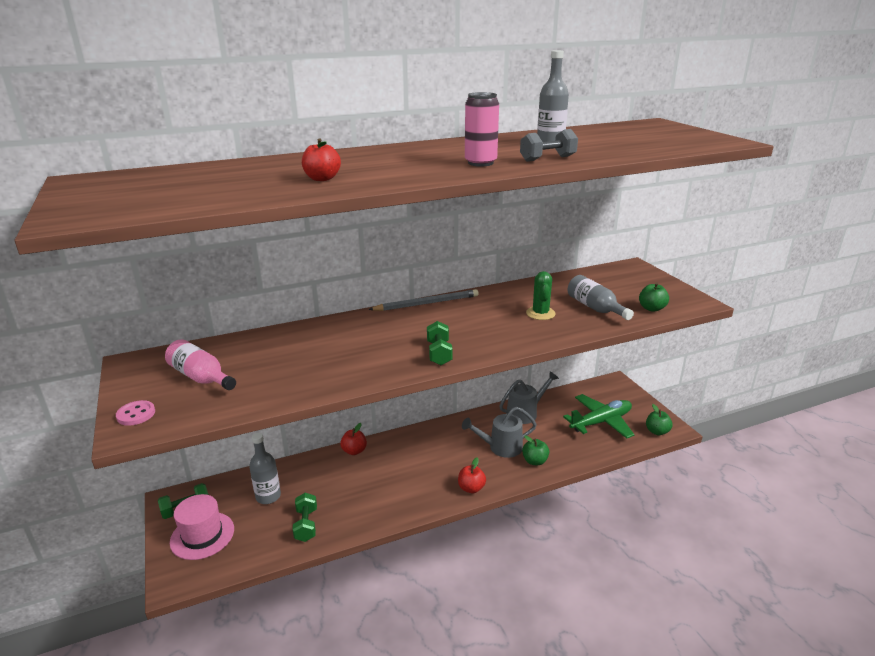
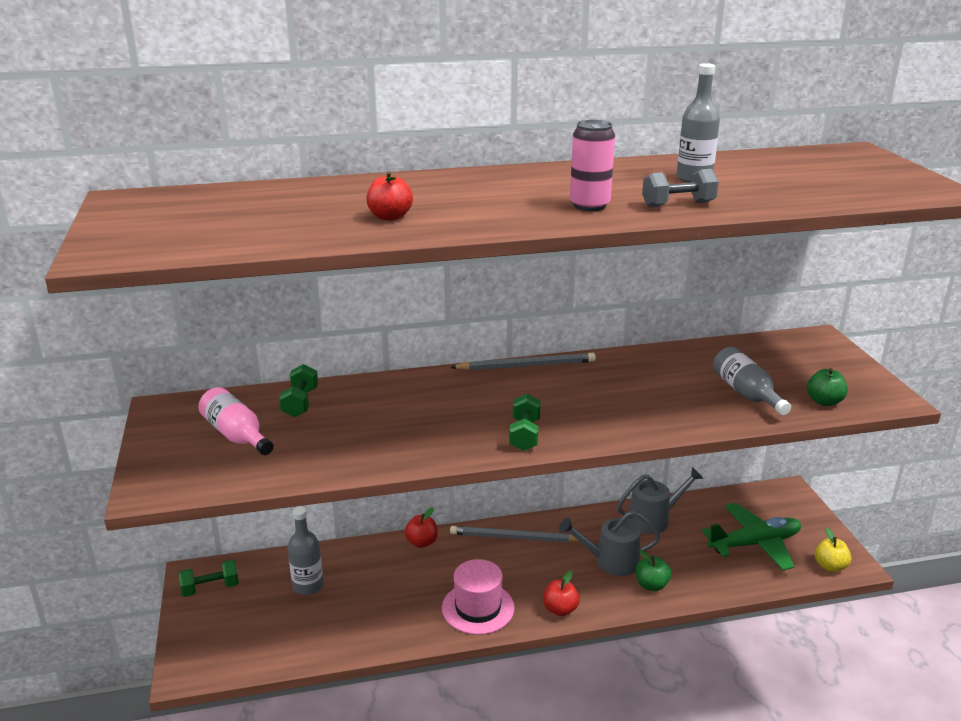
camera: 10 degrees right, 0 degrees up
(136, 414) = (158, 472): pink button -> none
(202, 535) = (224, 622): pink hat -> pink hat (478, 608)
(306, 525) = (347, 627): green dumbbell -> green dumbbell (300, 403)
(424, 439) = (514, 538): none -> grey pencil
(540, 313) = (670, 394): green cactus -> none
(657, 431) = (830, 566): green apple -> yellow apple

